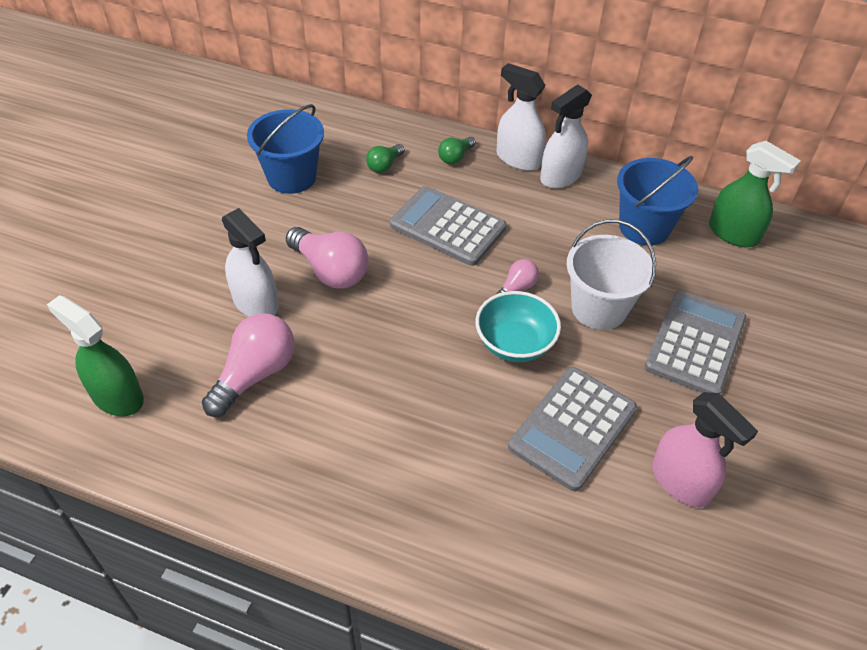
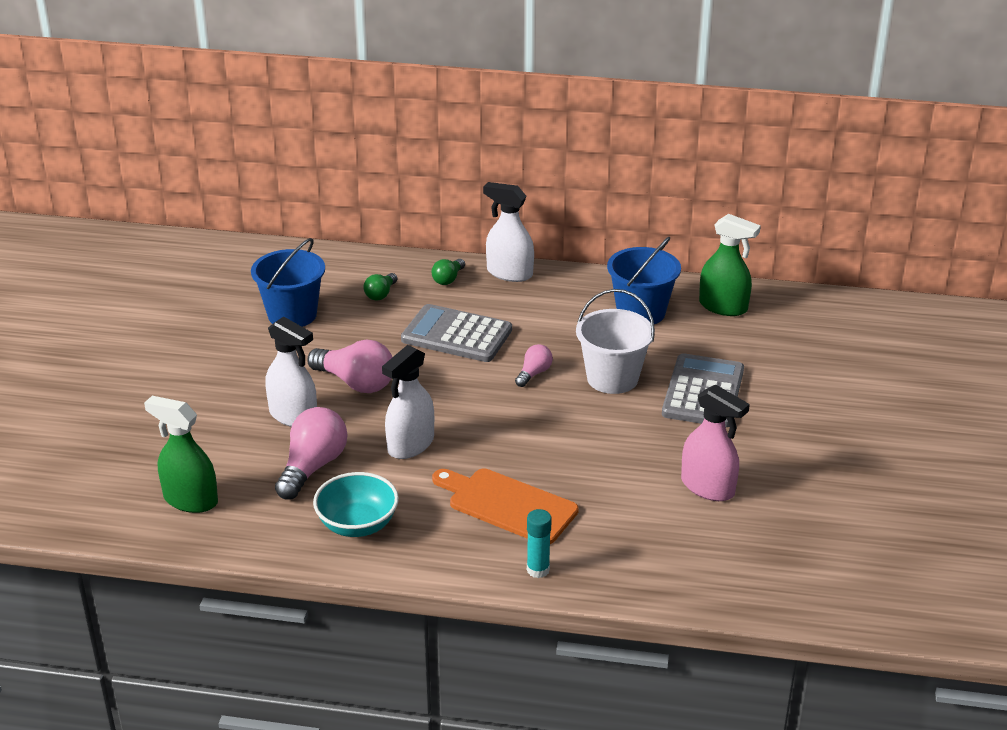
camera: 10 degrees left, 15 degrees down
(449, 466) = (508, 505): none -> orange cutting board
(462, 571) = (538, 570): none -> turquoise glue stick
(514, 344) = (542, 413): turquoise bowl -> turquoise bowl (357, 525)
(560, 176) = (553, 282): white spray bottle -> white spray bottle (410, 445)
(573, 428) = (608, 465): grey calculator -> none

